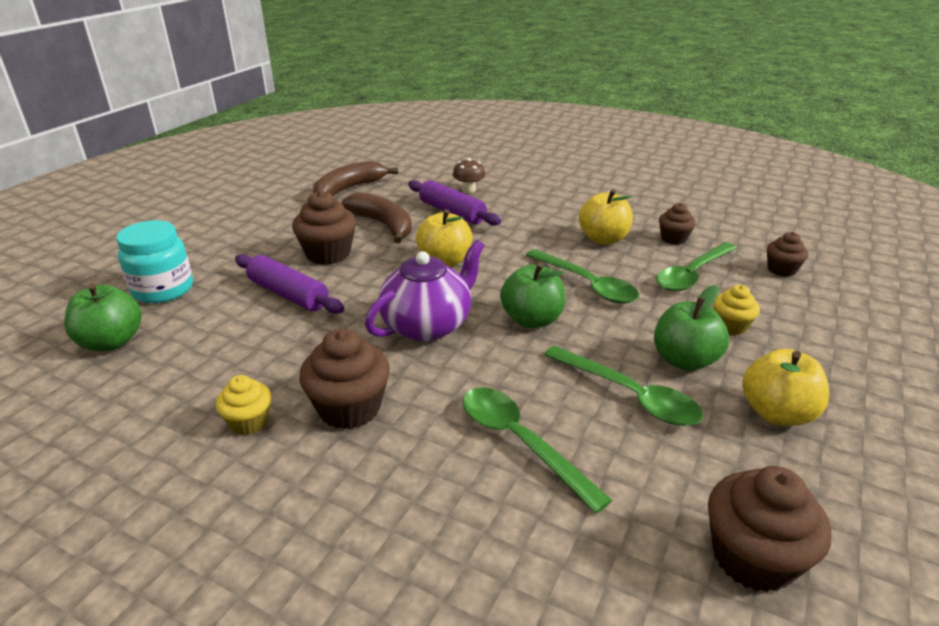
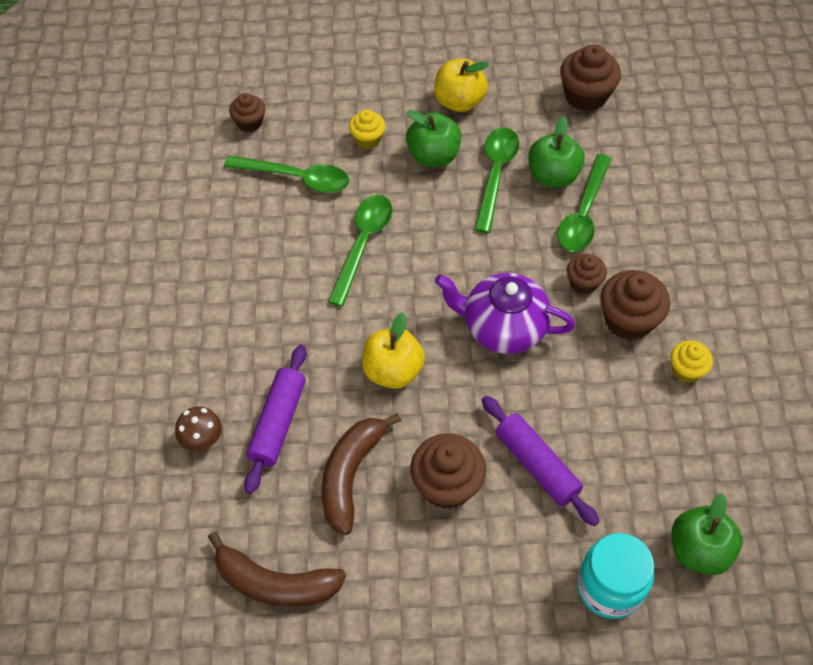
camera: 120 degrees left, 25 degrees up
(288, 294) = (536, 465): purple rolling pin -> purple rolling pin turned 45 degrees counterclockwise
(532, 319) = (444, 261): green apple -> green apple (553, 176)
(603, 239) = (263, 260): yellow apple -> none
(673, 238) = (229, 207): brown cupcake -> brown cupcake (583, 283)

